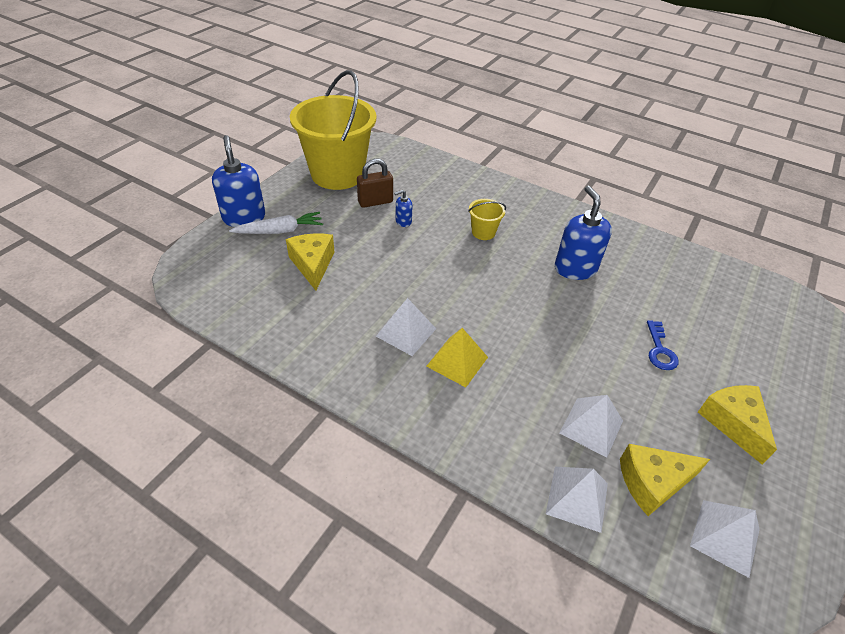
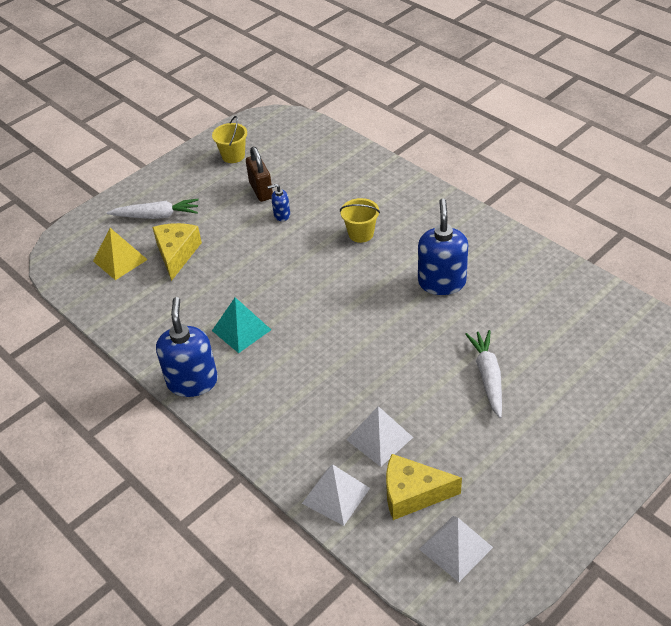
camera: 20 degrees right, 0 degrees up
(244, 217) = (126, 198): blue soap dispenser -> blue soap dispenser (192, 381)
(337, 174) = (233, 156): yellow bucket -> yellow bucket, size x0.41
(375, 202) = (261, 190): brown padlock -> brown padlock turned 75 degrees clockwise
(406, 332) = (241, 330): white pyramid -> turquoise pyramid
(457, 361) = (278, 363): yellow pyramid -> yellow pyramid (120, 260)
(659, 350) = (488, 376): blue key -> white carrot
(733, 423) = (524, 455): yellow cheese -> none

